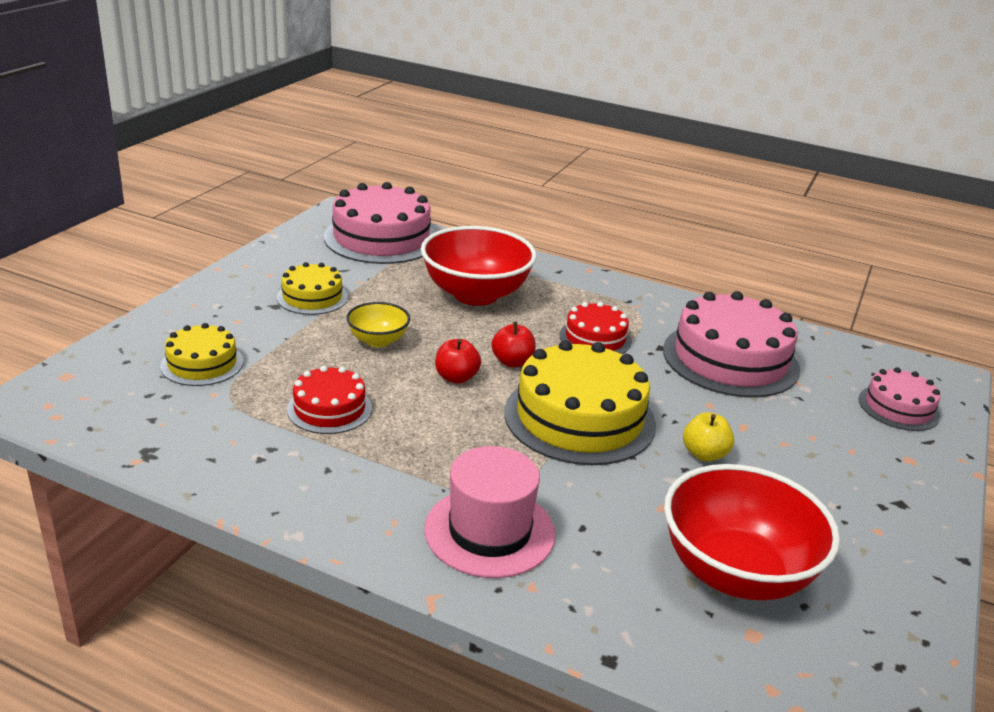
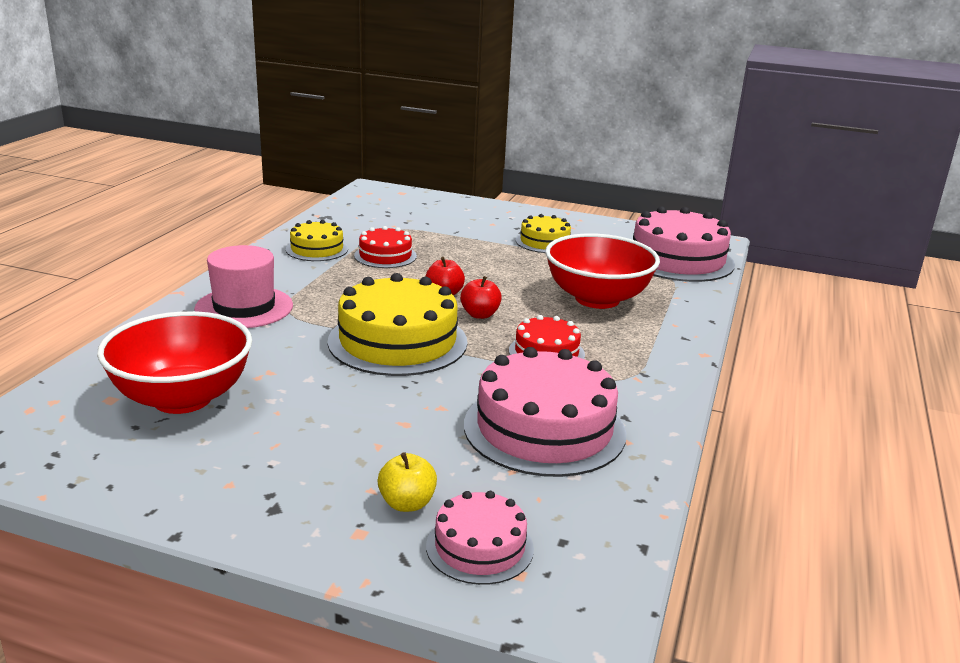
camera: 85 degrees right, 5 degrees down
(202, 363) = (429, 220): yellow cake -> yellow cake (317, 249)
(378, 340) = (488, 265): yellow bowl -> none
(704, 454) = (351, 397): yellow apple -> yellow apple (407, 503)

